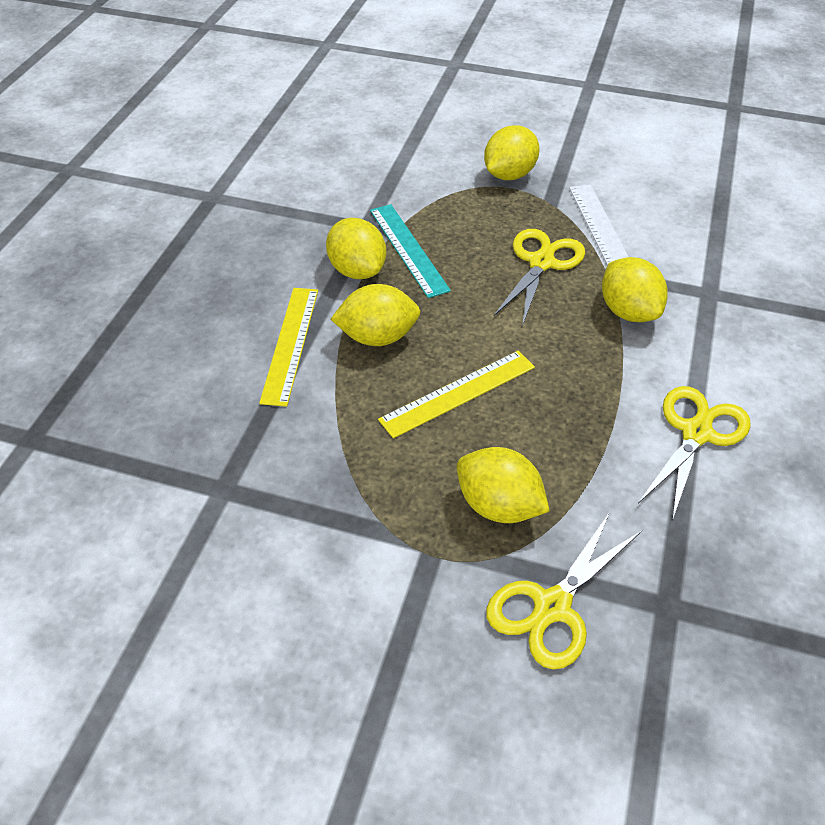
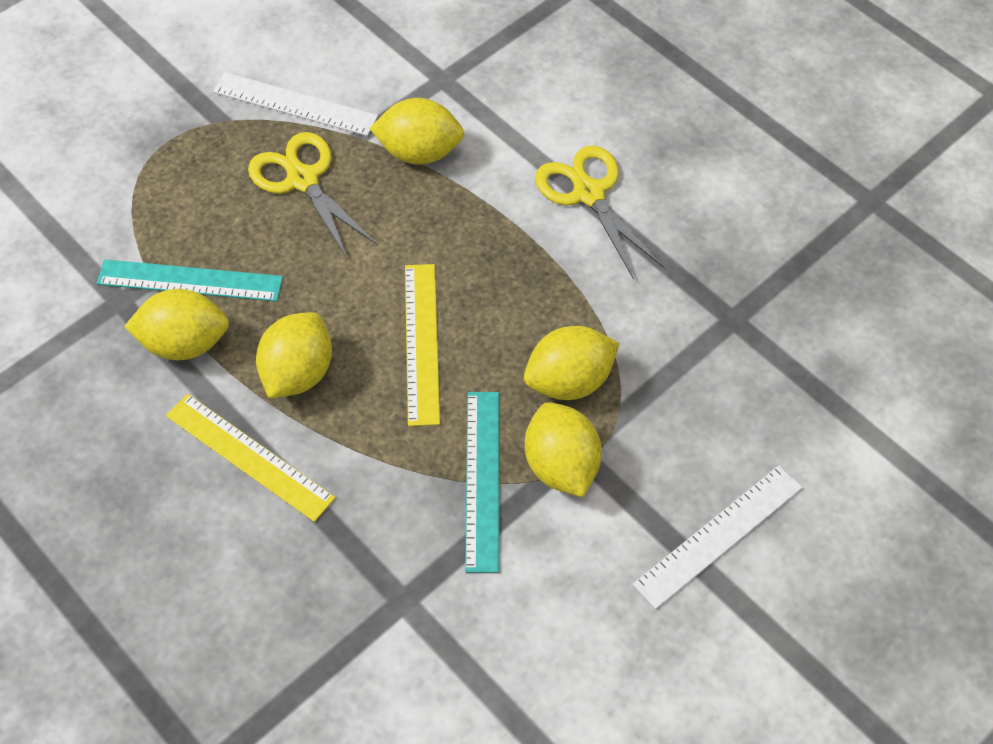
camera: 60 degrees left, 10 degrees up
(362, 489) = (482, 479): none -> turquoise ruler
(423, 700) = (718, 535): none -> white ruler
(509, 175) = (147, 129): yellow lemon -> yellow lemon (561, 465)
(552, 607) = (689, 398): yellow scissors -> none

